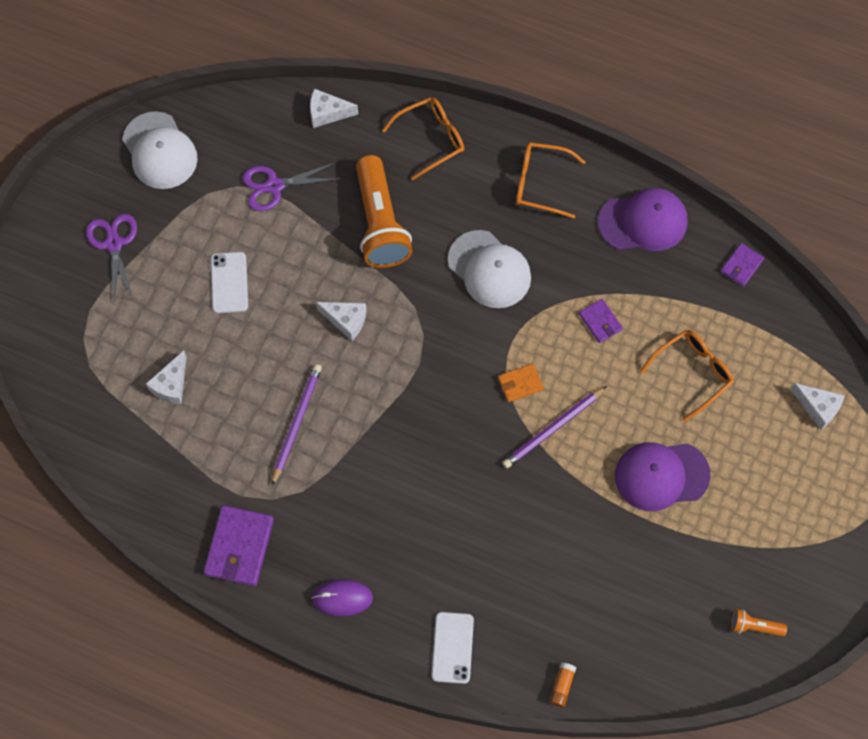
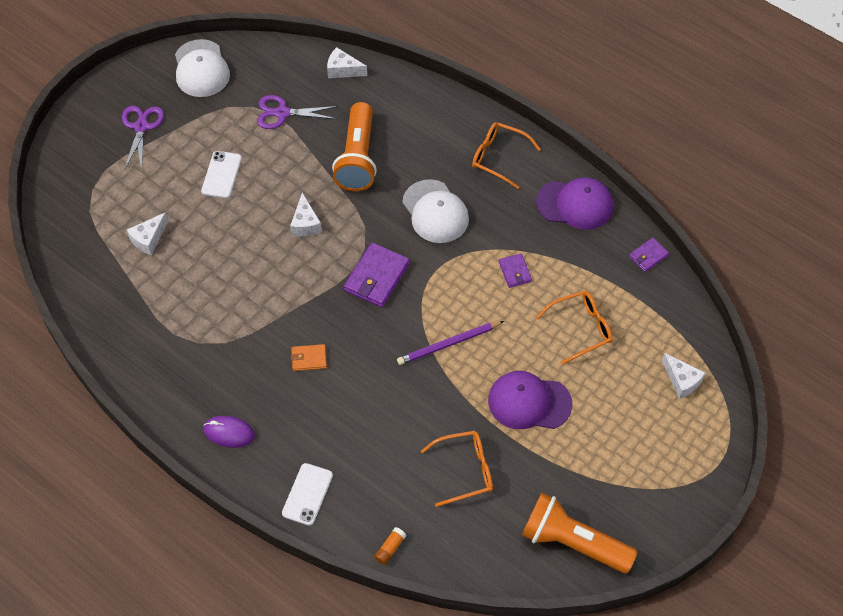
camera: 15 degrees right, 10 degrees down
(239, 547) = (159, 373): purple wallet -> purple wallet (376, 277)
(296, 423) = (238, 290): purple pencil -> none
(346, 320) = (305, 223): white cheese -> white cheese turned 45 degrees clockwise
(431, 139) = (419, 106): orange glasses -> orange glasses (465, 470)
(520, 384) = (432, 303): orange wallet -> orange wallet (309, 359)
(754, 626) = (573, 542): orange flashlight -> orange flashlight, size x2.33

